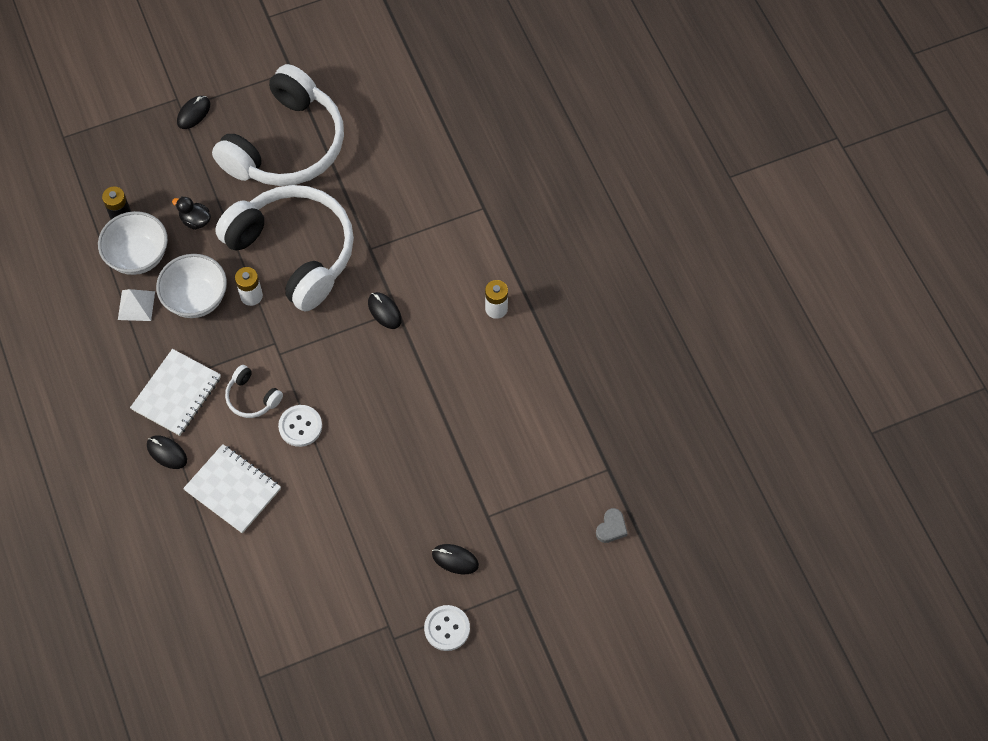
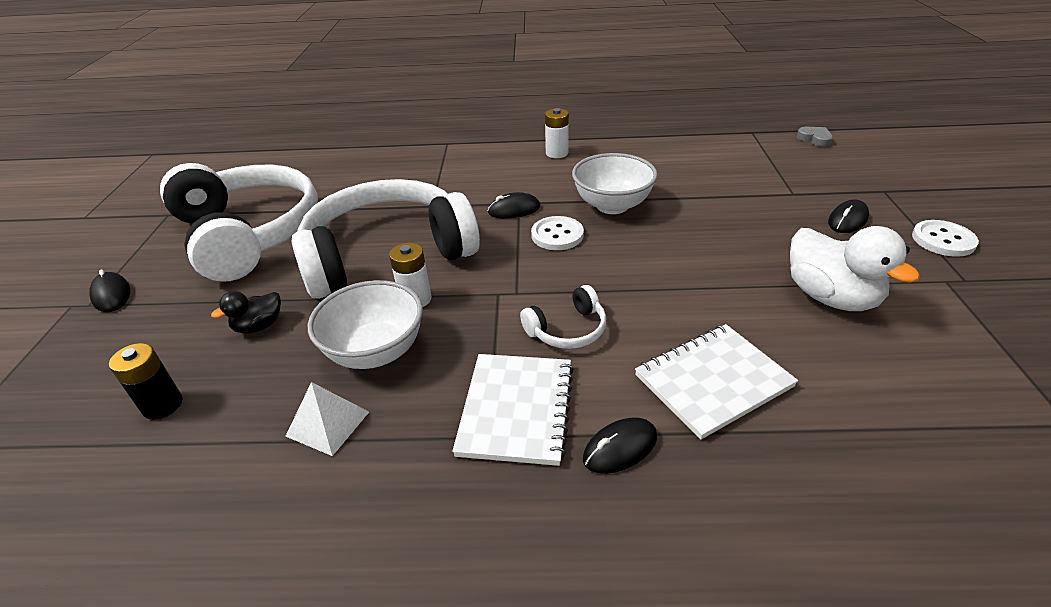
camera: 65 degrees left, 25 degrees down
(138, 256) = (249, 400): white bowl -> white bowl (612, 205)
(177, 393) = (516, 409): white notebook -> white notebook turned 45 degrees clockwise
(300, 426) = (632, 296): white button -> white button (557, 235)
(341, 550) = (830, 297): none -> white duck

